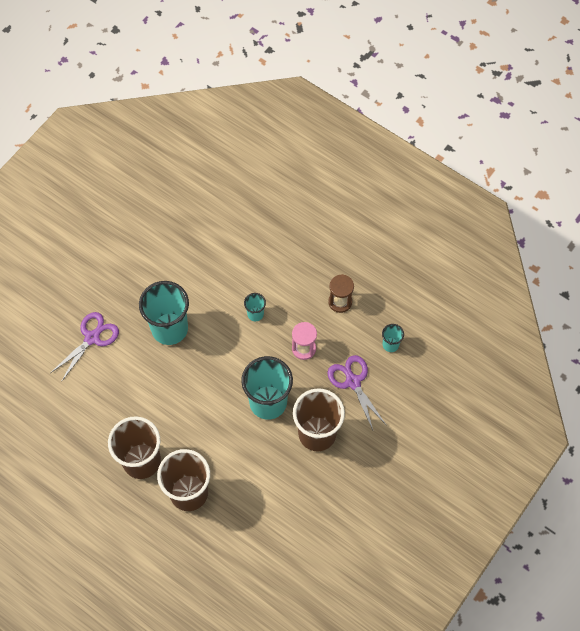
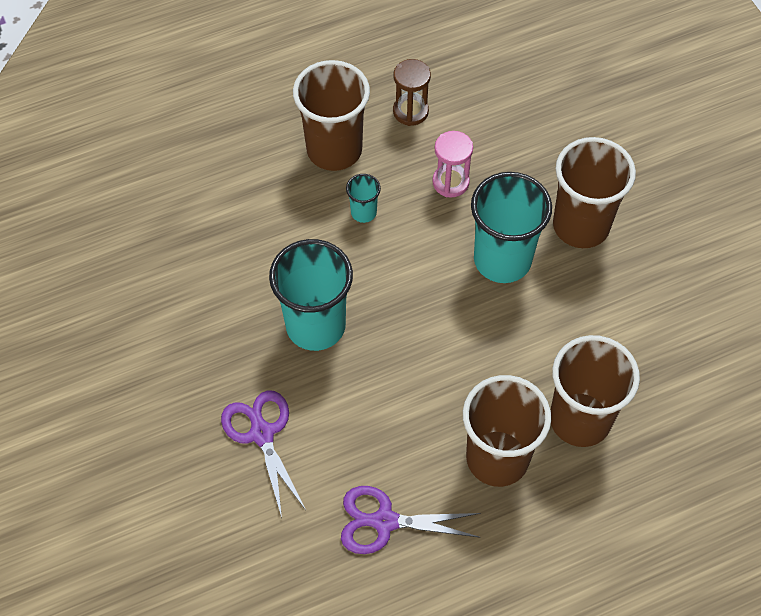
camera: 60 degrees left, 5 degrees down
(288, 276) = (334, 150): none -> brown cup
(353, 382) = (532, 152): purple scissors -> purple scissors (385, 521)
(390, 344) = (505, 88): turquoise cup -> none

